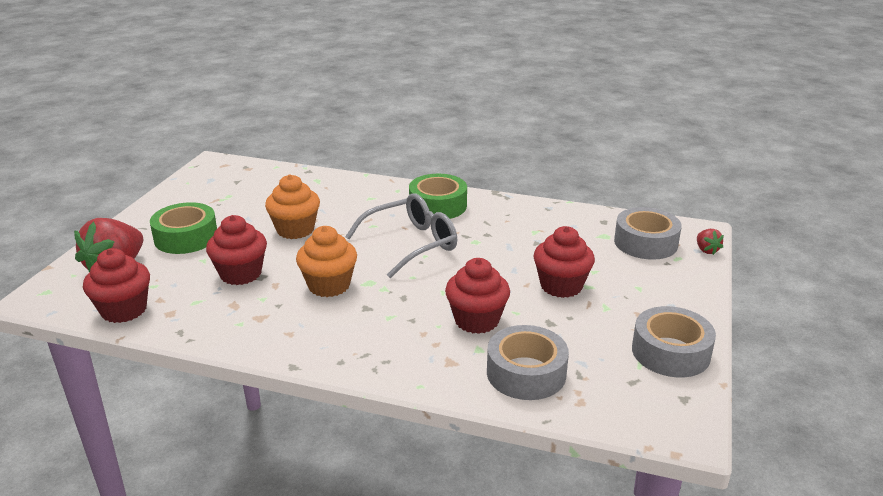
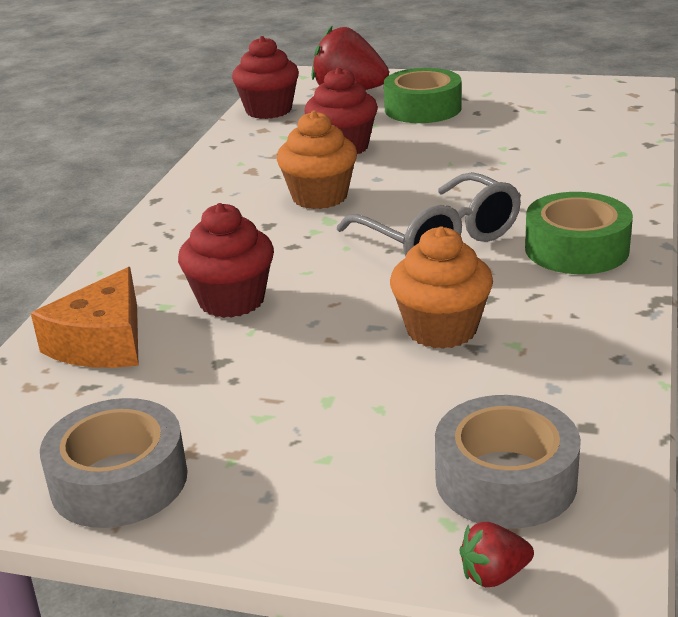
camera: 90 degrees right, 0 degrees up
(295, 230) = (459, 160): orange cupcake -> orange cupcake (441, 329)
(526, 373) = (102, 342): grey tape -> orange cheese
(561, 286) = (326, 371): red cupcake -> none

